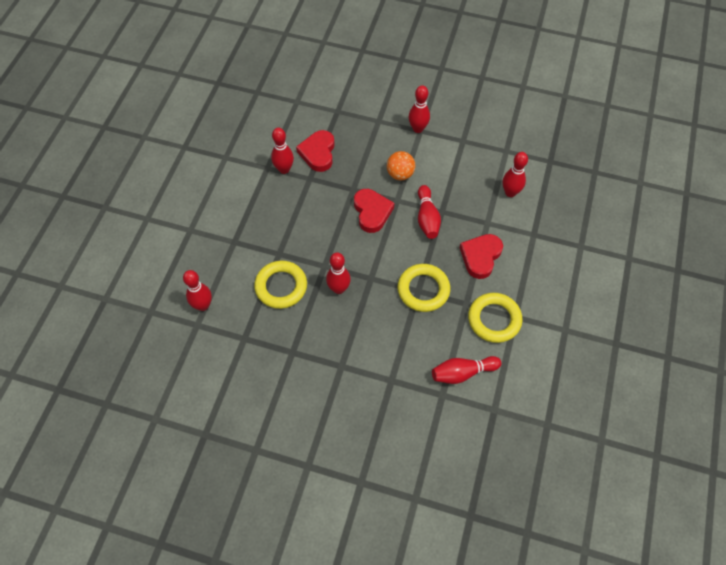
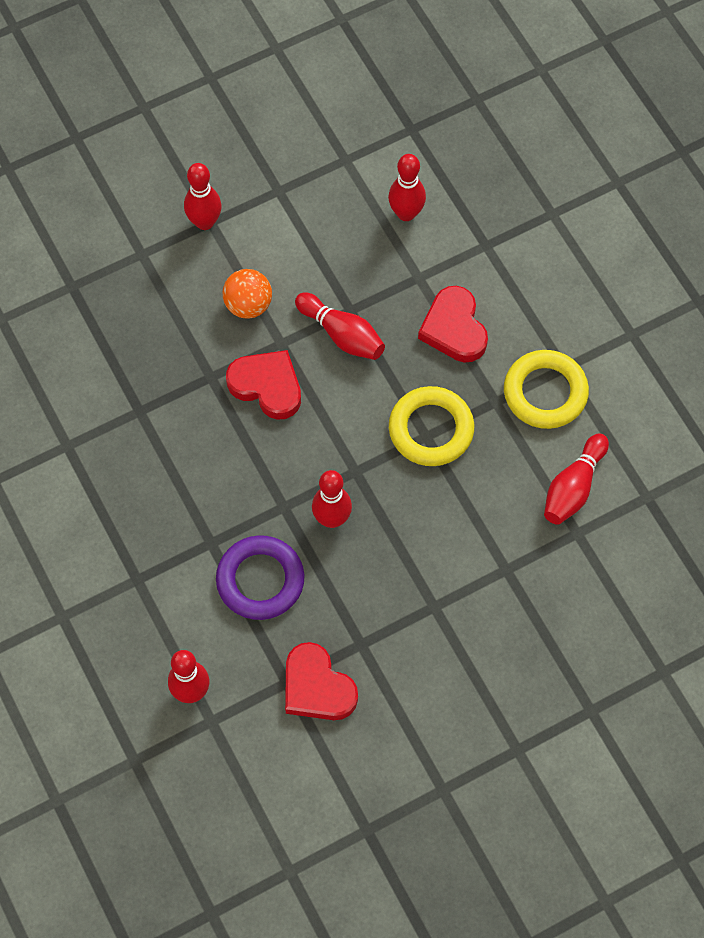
camera: 45 degrees left, 5 degrees up
(281, 286) = (260, 580): yellow ring -> purple ring
(284, 169) = (92, 428): red bowling pin -> none
(318, 153) = (112, 367): red heart -> red heart (317, 687)

